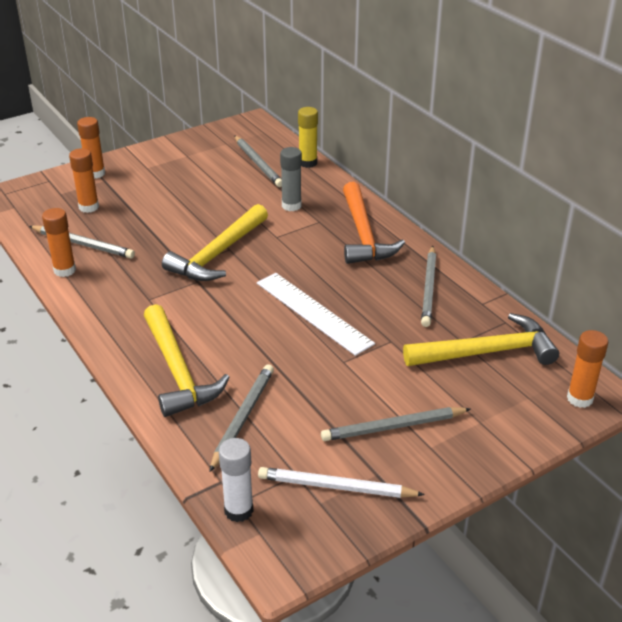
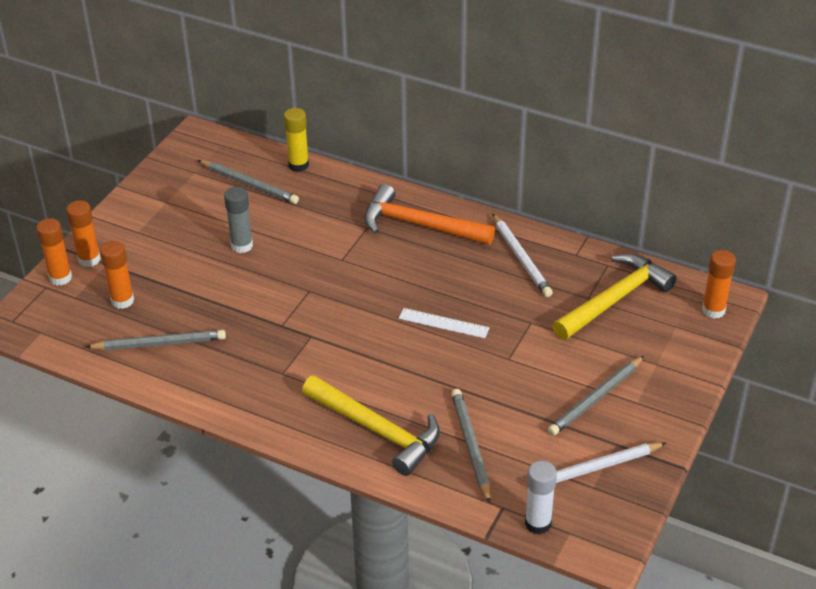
camera: 30 degrees left, 5 degrees up
(64, 270) = (170, 378): orange glue stick -> orange glue stick (60, 278)
(218, 254) = (304, 300): yellow hammer -> none
(291, 206) = (326, 220): grey glue stick -> grey glue stick (242, 245)
(313, 312) = (443, 323): white ruler -> white ruler, size x0.59
(363, 234) = (419, 225): orange hammer -> orange hammer turned 150 degrees clockwise
(429, 288) = (521, 258): grey pencil -> white pencil

